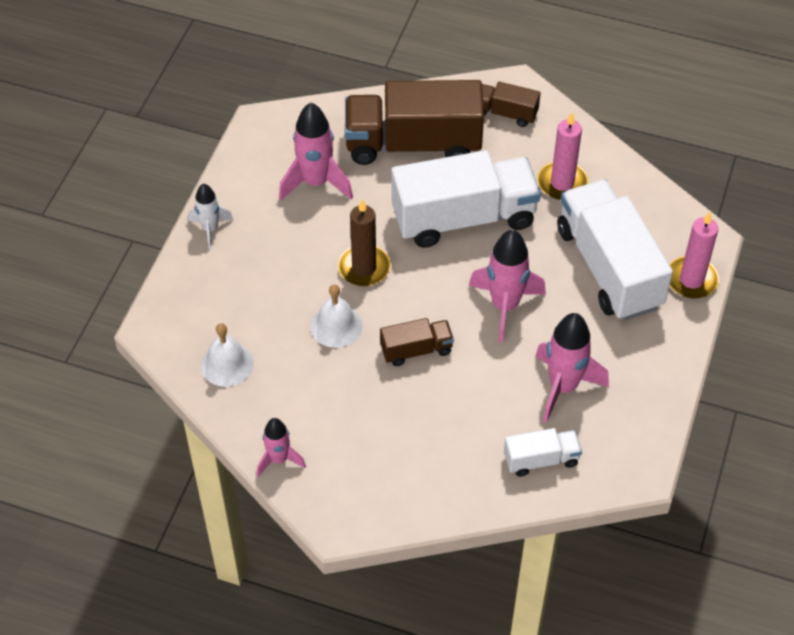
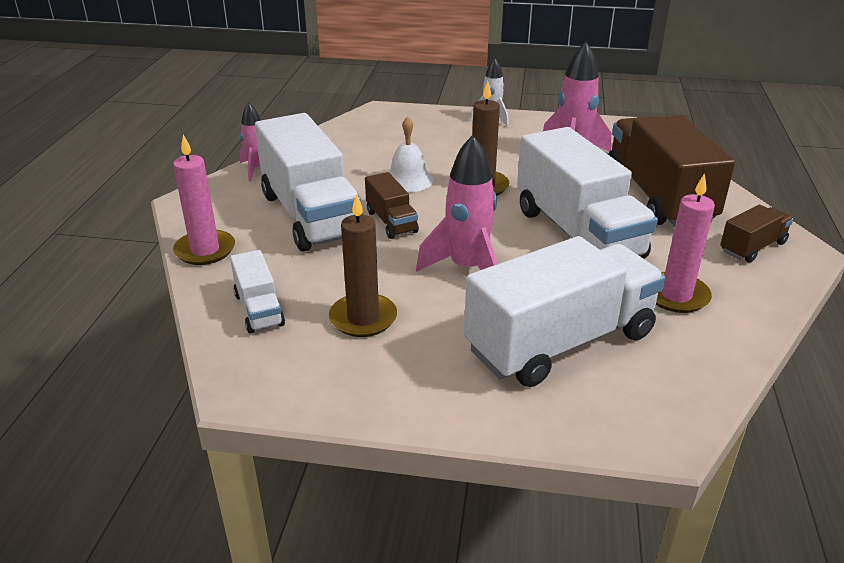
camera: 80 degrees right, 20 degrees down
(227, 364) = (353, 139): white bell -> none
(390, 414) = (310, 215): none -> white truck
(505, 113) = (752, 247): brown truck -> brown truck turned 45 degrees clockwise
(563, 387) = (363, 318): pink rocket -> brown candle
(691, 280) = (577, 423): pink candle -> pink candle (205, 250)

